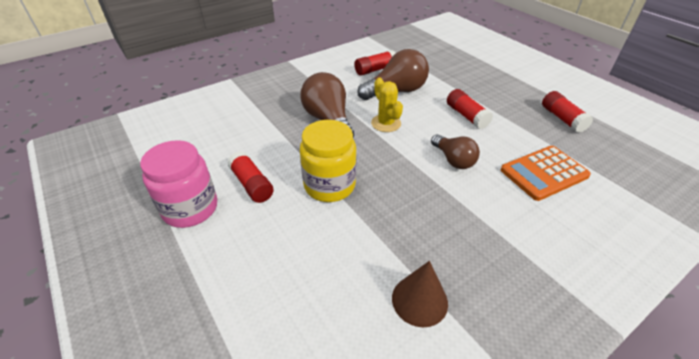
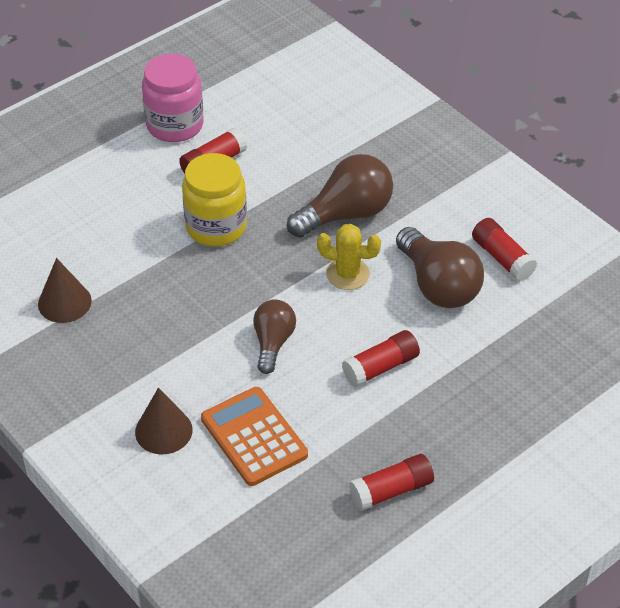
camera: 85 degrees right, 5 degrees up
(386, 123) = (347, 274): yellow cactus -> yellow cactus turned 45 degrees clockwise
(453, 160) = (273, 343): brown light bulb -> brown light bulb turned 135 degrees clockwise
(557, 223) = (163, 431): none -> brown cone

